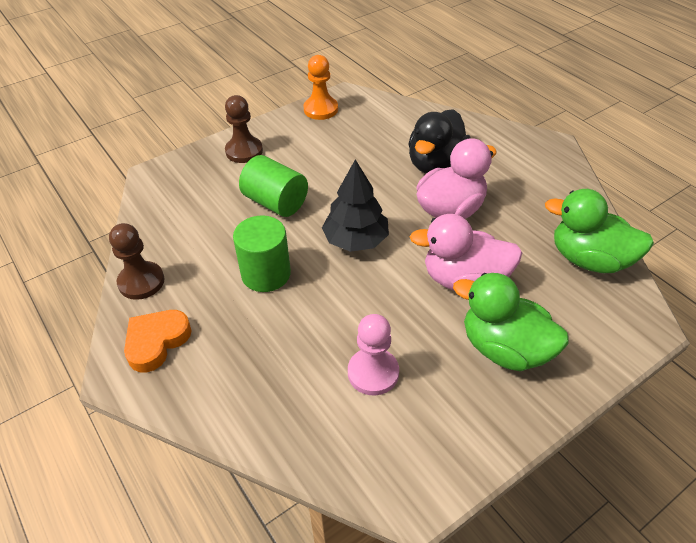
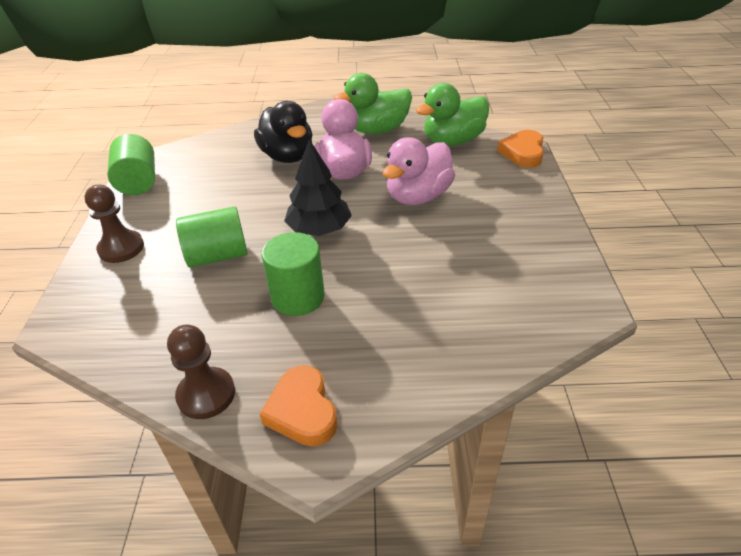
camera: 55 degrees left, 5 degrees down
(321, 109) = (138, 182): orange pawn -> green cylinder
(373, 373) = (464, 279): pink pawn -> none
(504, 349) = (495, 208): green duck -> green duck (377, 130)
(634, 329) = (523, 153): none -> orange heart

